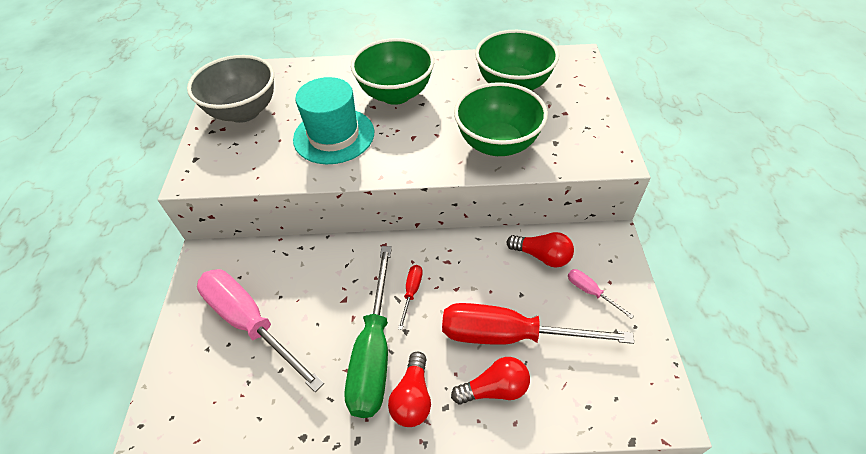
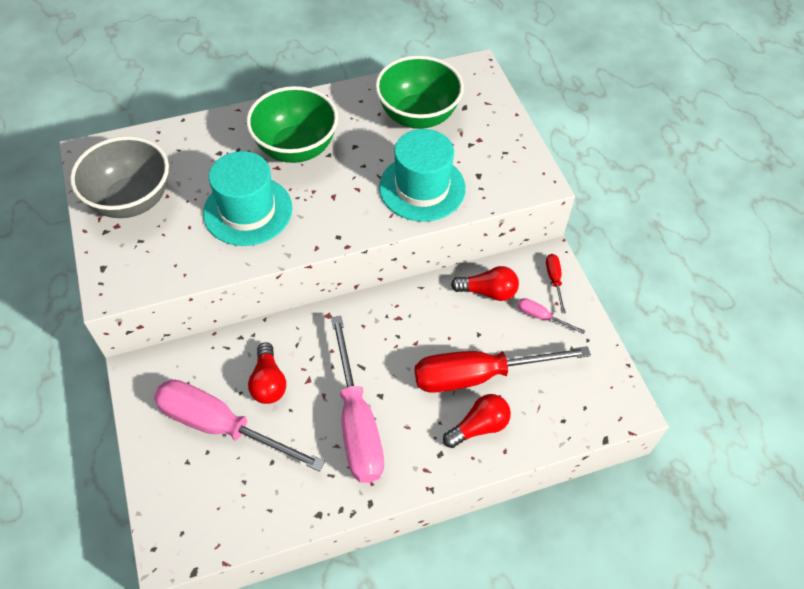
camera: 20 degrees left, 5 degrees up
(374, 352) = (357, 422): green screwdriver -> pink screwdriver
(411, 292) = (373, 357): red screwdriver -> red screwdriver (554, 280)
(413, 398) = (408, 454): red light bulb -> red light bulb (268, 382)
(497, 144) = (422, 188): green bowl -> turquoise hat

